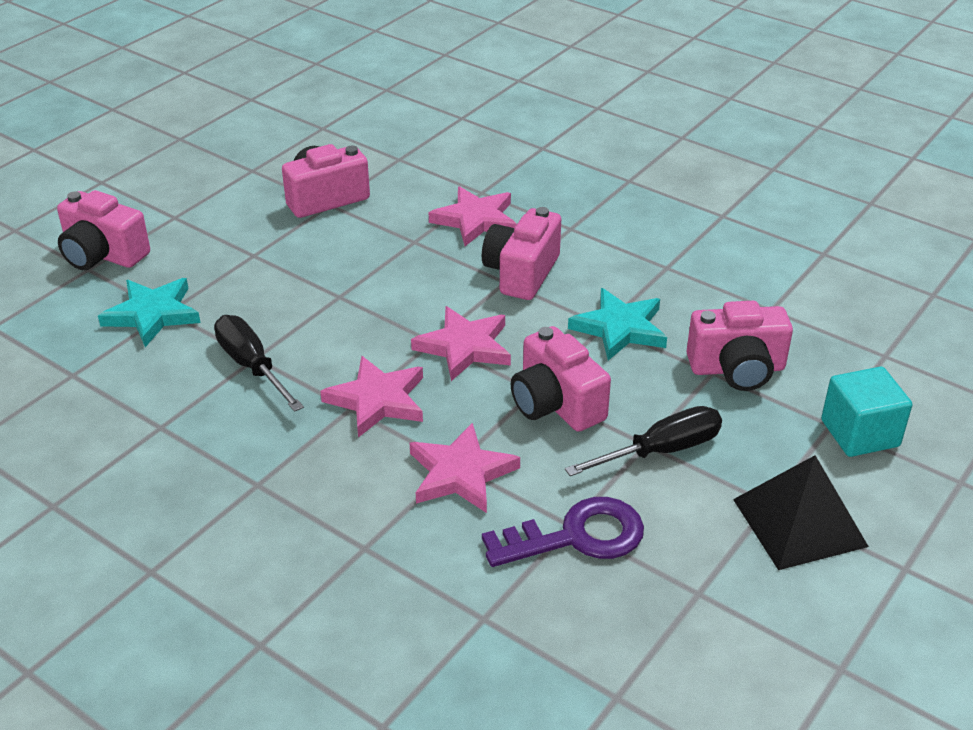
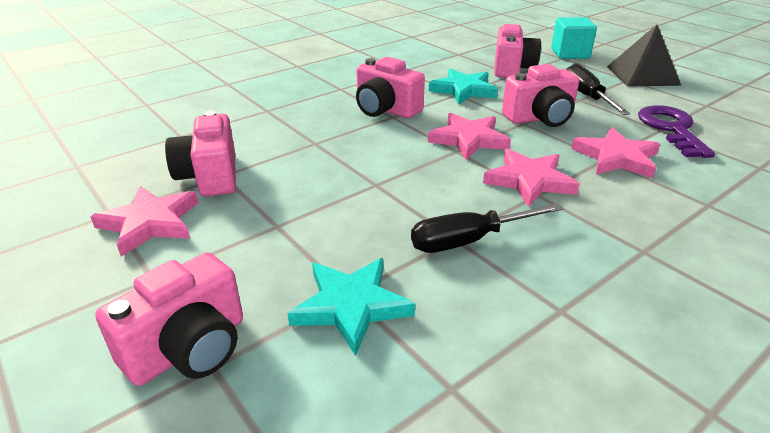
camera: 75 degrees left, 5 degrees down
(475, 220) = (305, 116): pink star -> pink star (150, 223)

